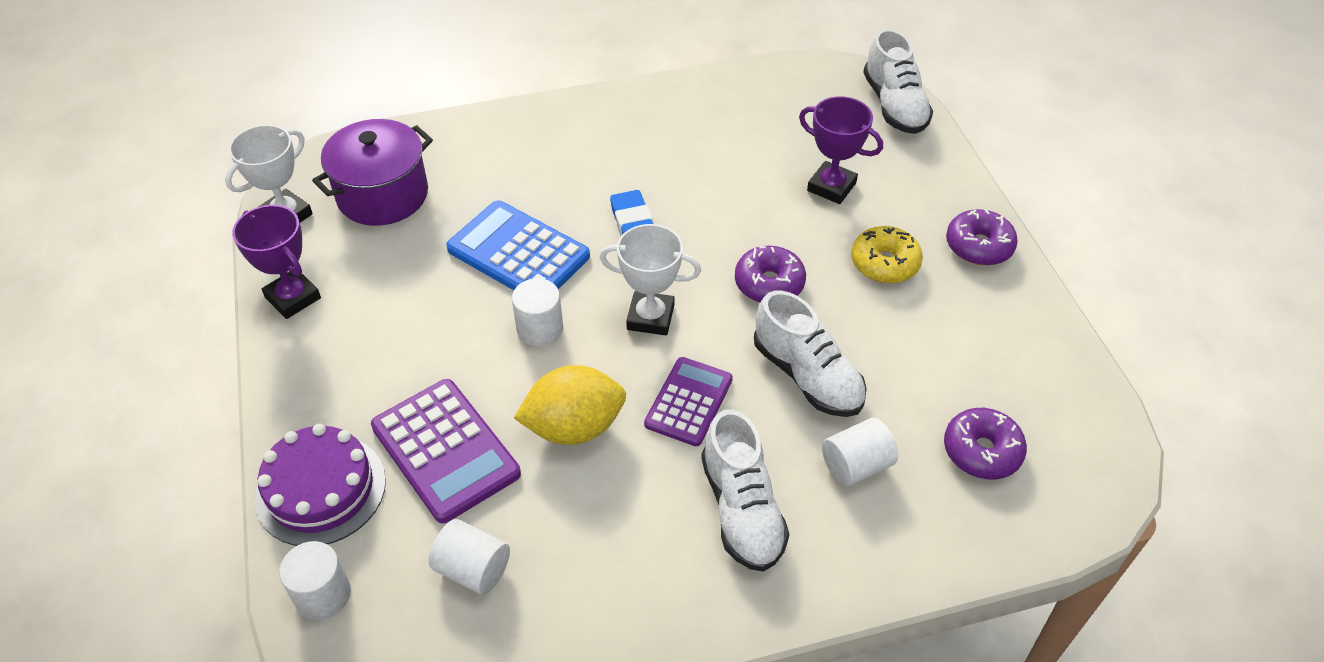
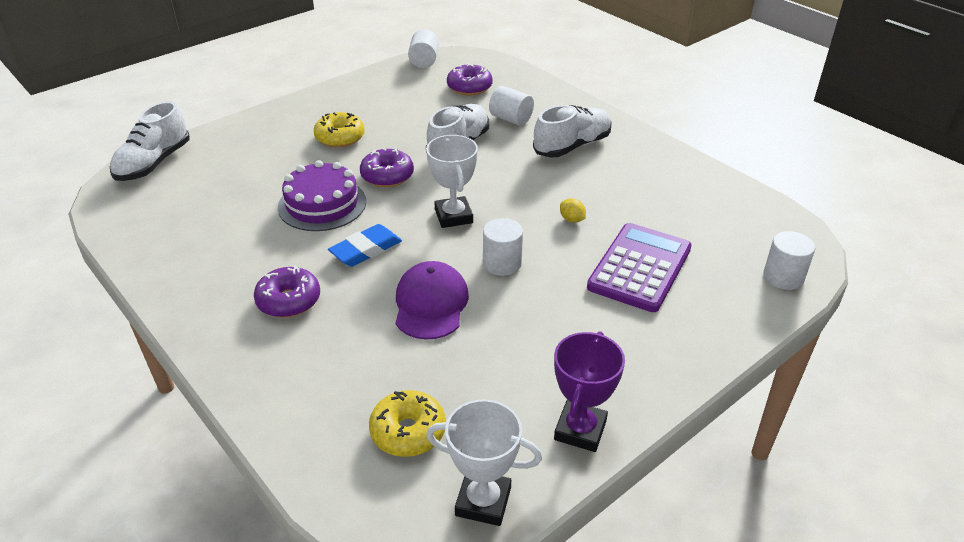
camera: 115 degrees left, 10 degrees down
(321, 489) = (724, 314): purple cake -> purple cake (322, 204)
(383, 195) = (408, 432): purple pot -> yellow donut
(473, 569) = (703, 224): white cylinder -> white cylinder (424, 61)
(518, 253) = (431, 304): blue calculator -> purple cap
(574, 427) = (572, 219): yellow lemon -> yellow lemon, size x0.41
(689, 402) = (513, 182): purple calculator -> none
(831, 187) = (268, 172): purple trophy -> none
(894, 105) = (153, 163): white shoe -> white shoe turned 150 degrees clockwise
(978, 246) = (304, 109): purple donut -> purple donut (289, 301)

